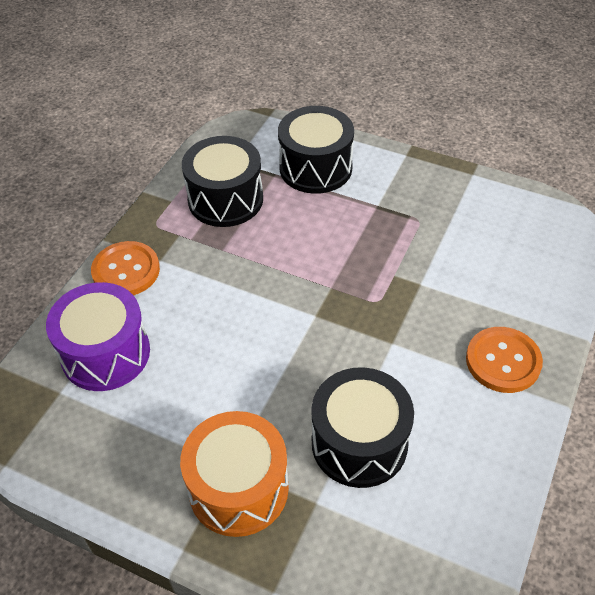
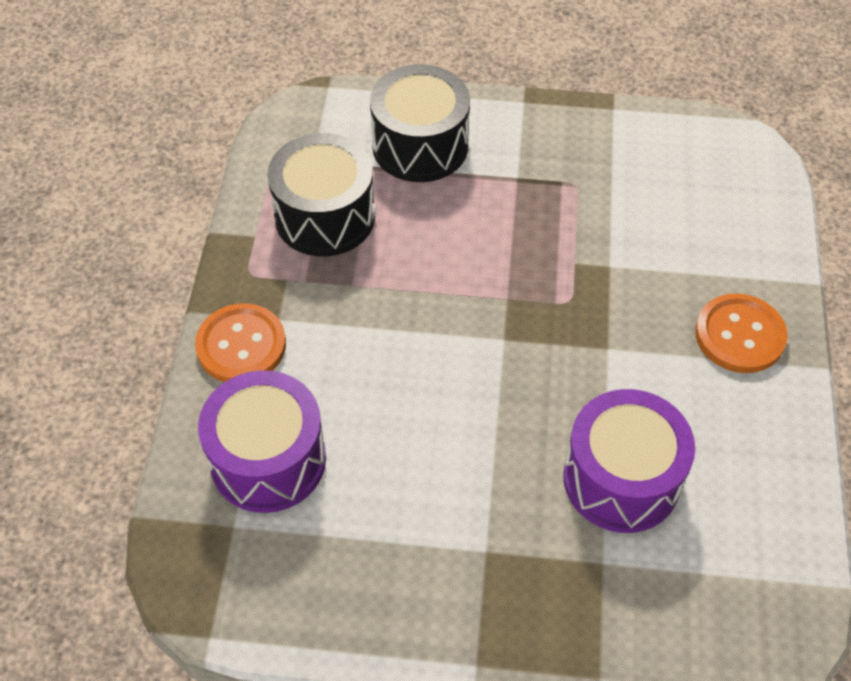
camera: 20 degrees left, 5 degrees up
(238, 488) = (508, 574): orange drum -> none
(359, 443) = (621, 479): black drum -> purple drum

